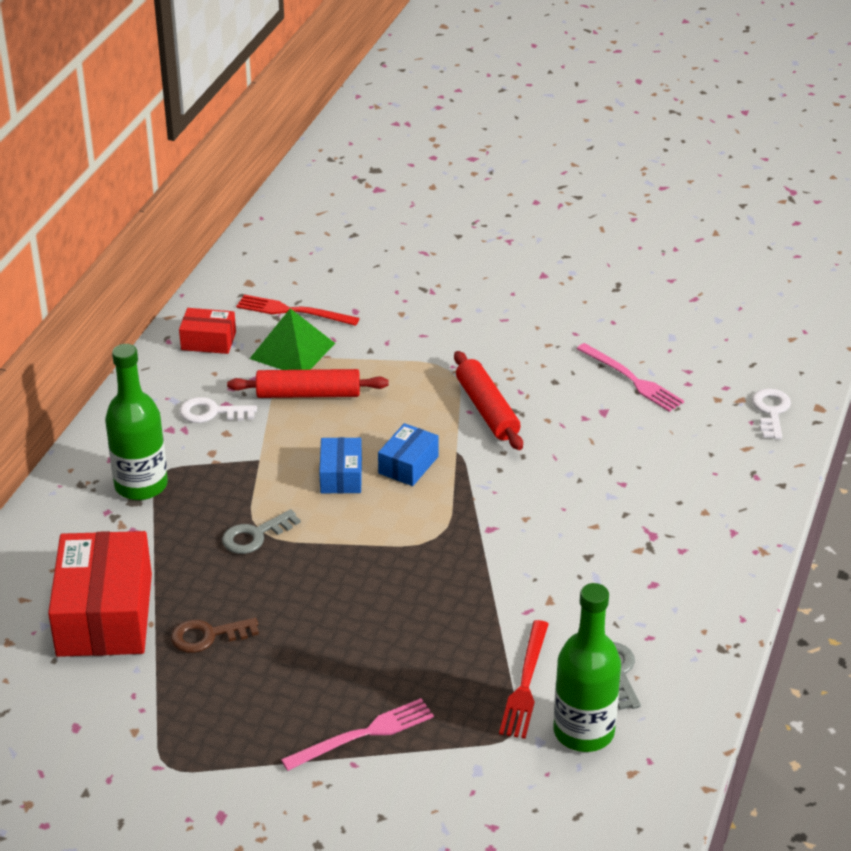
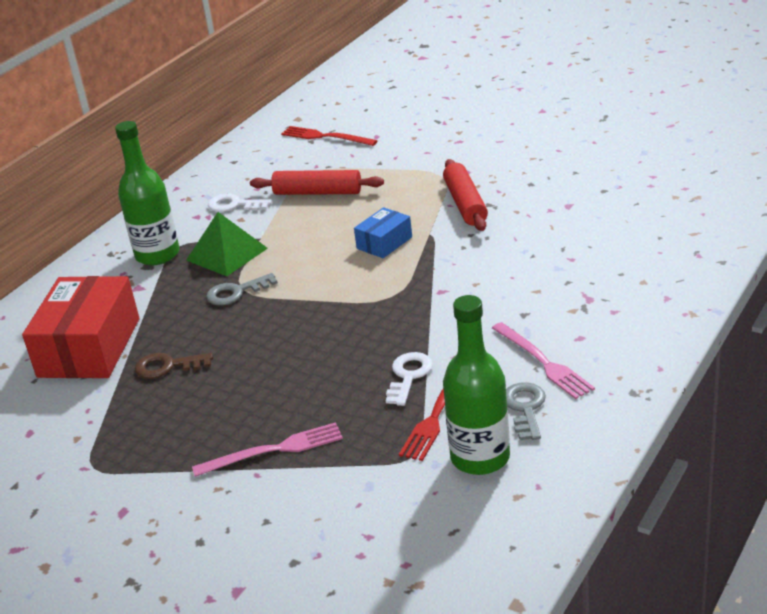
camera: 15 degrees right, 5 degrees down
(208, 341) = (250, 157): red box -> none
(292, 351) = (315, 163): green pyramid -> green pyramid (227, 254)
(341, 476) = (324, 250): blue box -> none
(632, 379) = (600, 182): pink fork -> pink fork (543, 362)
(771, 411) = (723, 206): white key -> white key (408, 376)

